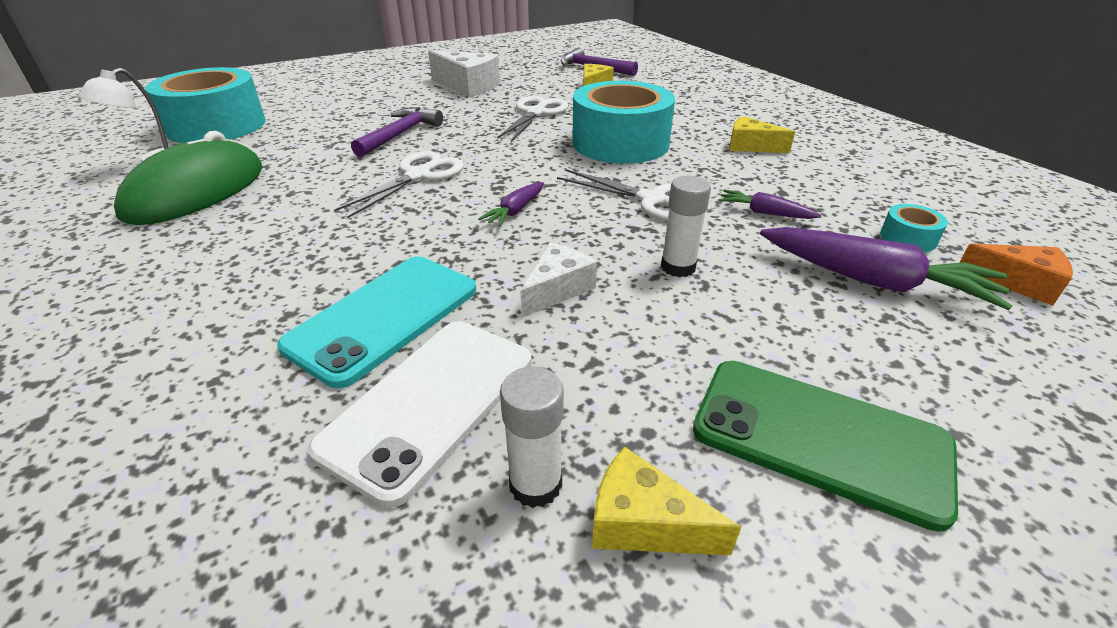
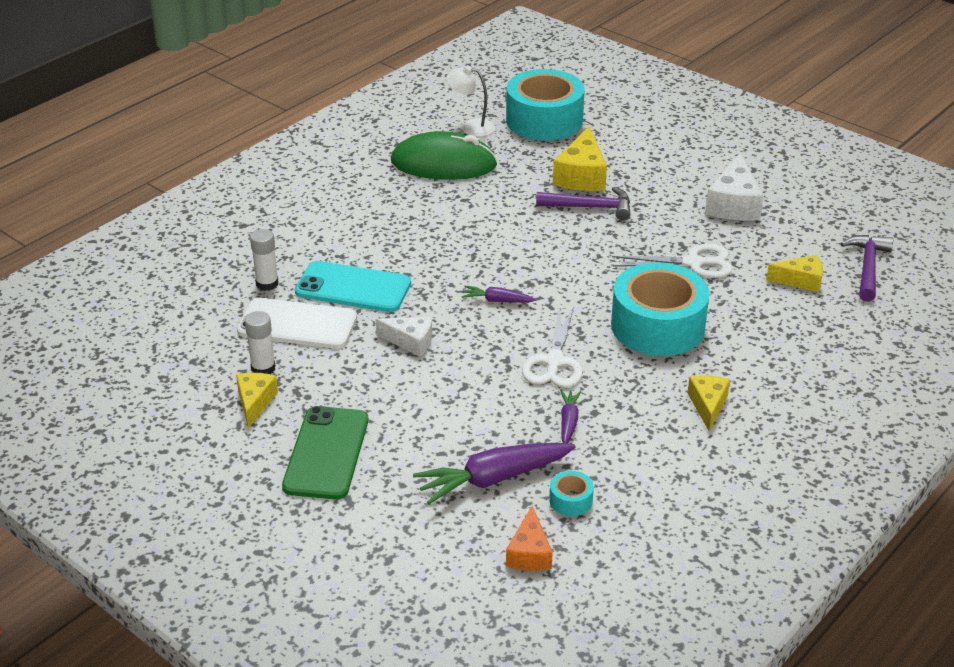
camera: 70 degrees right, 0 degrees up
(341, 128) = (581, 175): none -> yellow cheese
(418, 176) = (523, 242): white scissors -> none
(678, 267) = (462, 387): white glue stick -> white glue stick (267, 284)
(875, 281) = (492, 479): purple carrot -> purple carrot turned 60 degrees clockwise

